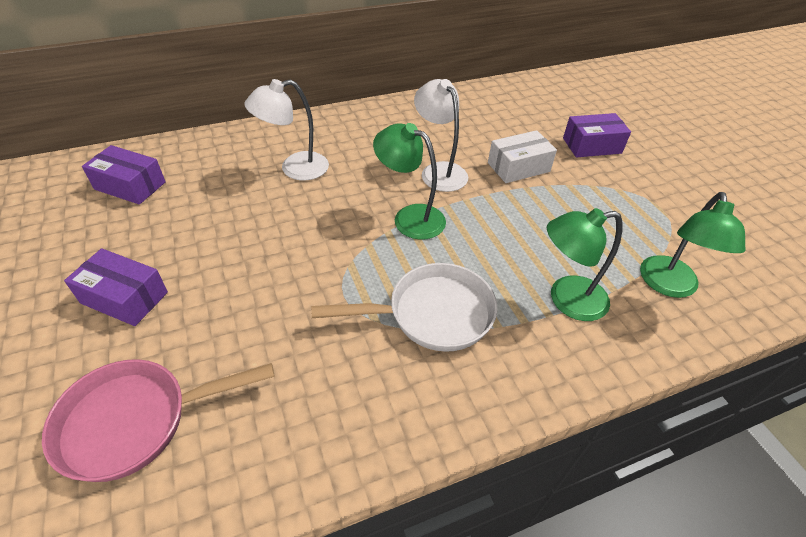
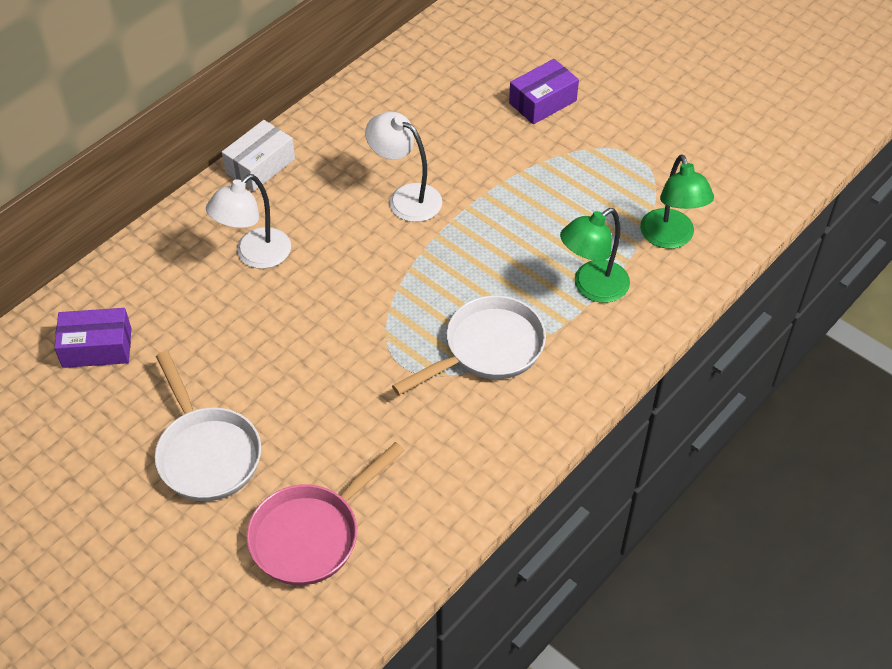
camera: 25 degrees left, 5 degrees up
(124, 297) = (207, 453): purple box -> white pan
(410, 217) = (410, 263): green lamp -> none
(518, 167) = (482, 160): white box -> white box (260, 166)

